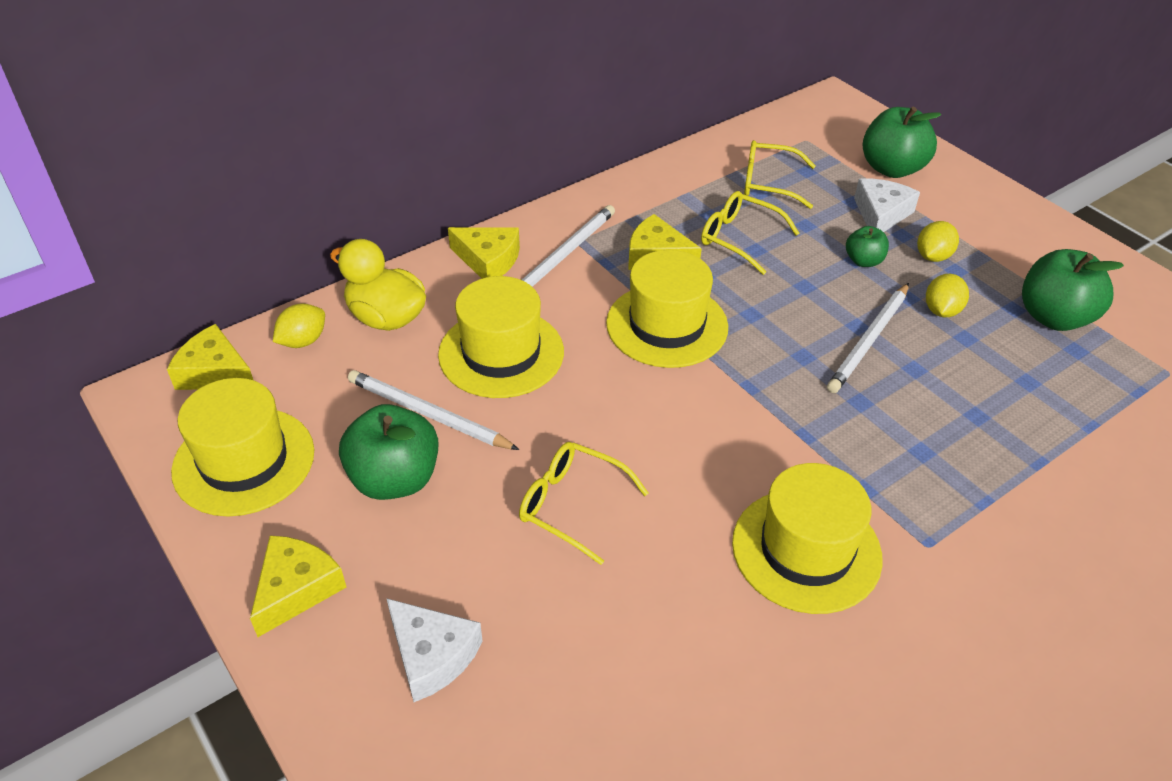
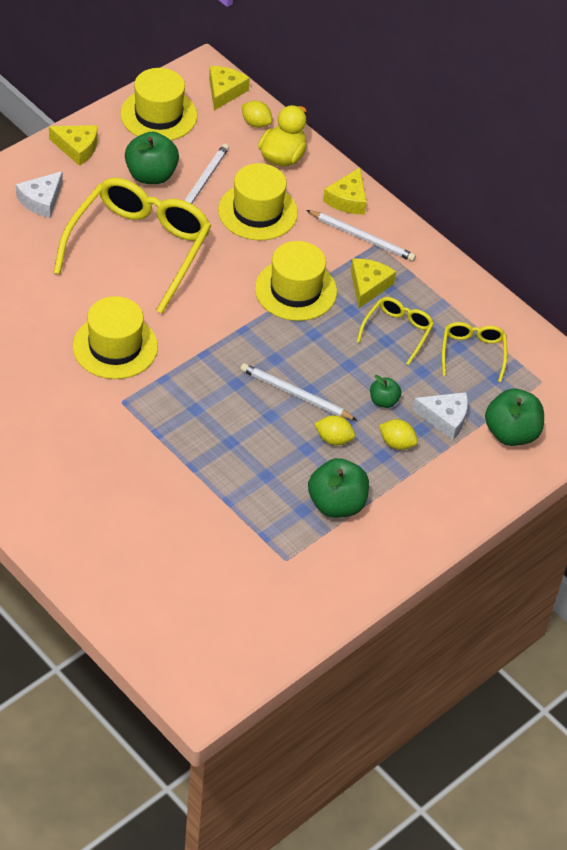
camera: 80 degrees right, 5 degrees up
(572, 505) = (139, 248): yellow glasses -> yellow glasses, size x2.09

